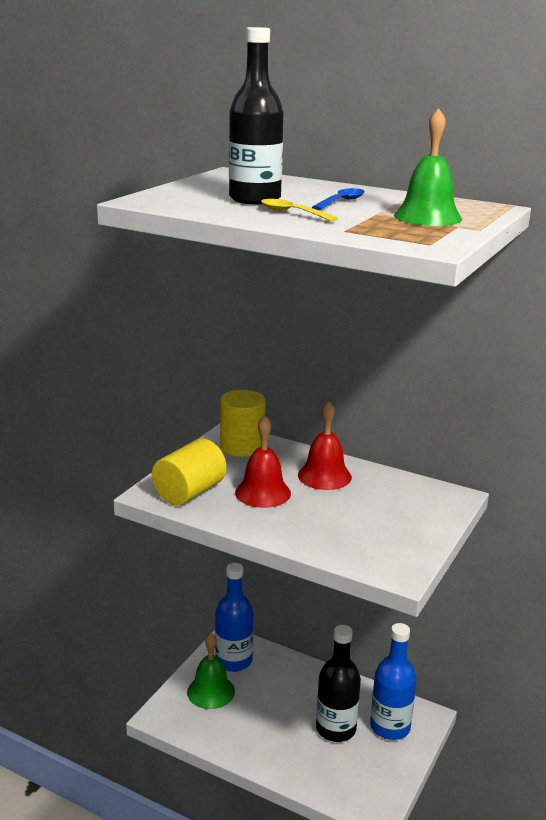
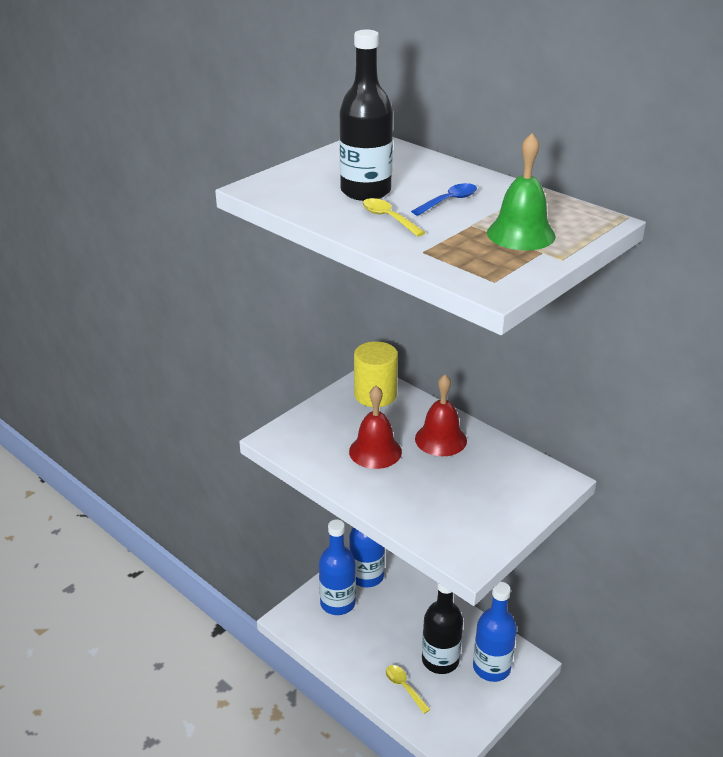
camera: 15 degrees right, 10 degrees up
(189, 492) = (308, 442): yellow cylinder -> none
(211, 691) = (337, 603): green bell -> blue bottle
(307, 762) = (404, 687): none -> yellow spoon

